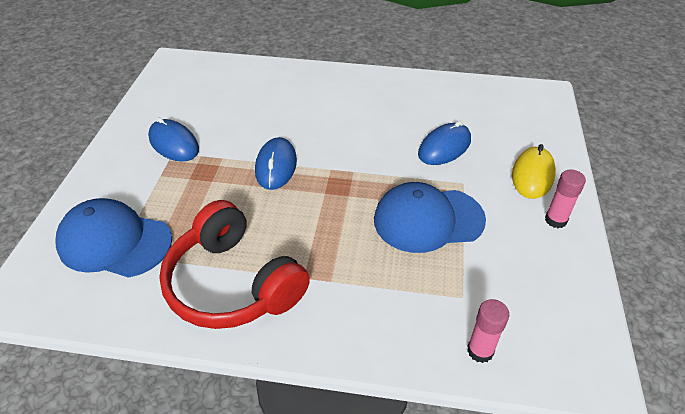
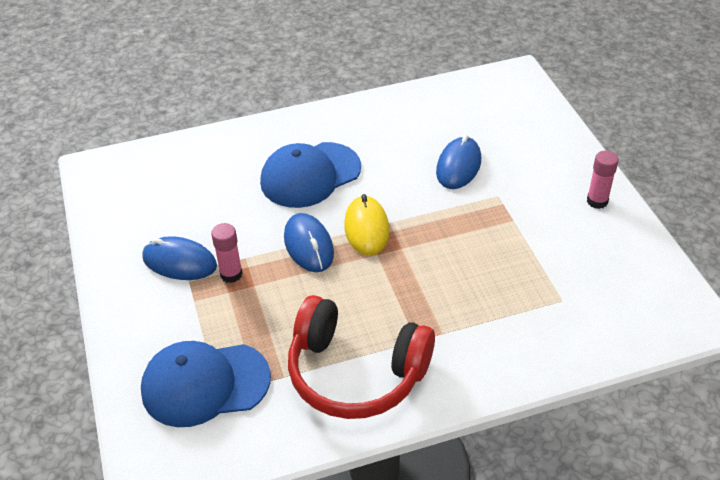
camera: 25 degrees left, 0 degrees up
(428, 220) = (489, 243): blue cap -> blue cap (310, 175)
(480, 351) = (603, 338): pink glue stick -> pink glue stick (231, 274)
(532, 175) = (554, 165): yellow mouse -> yellow mouse (366, 228)

